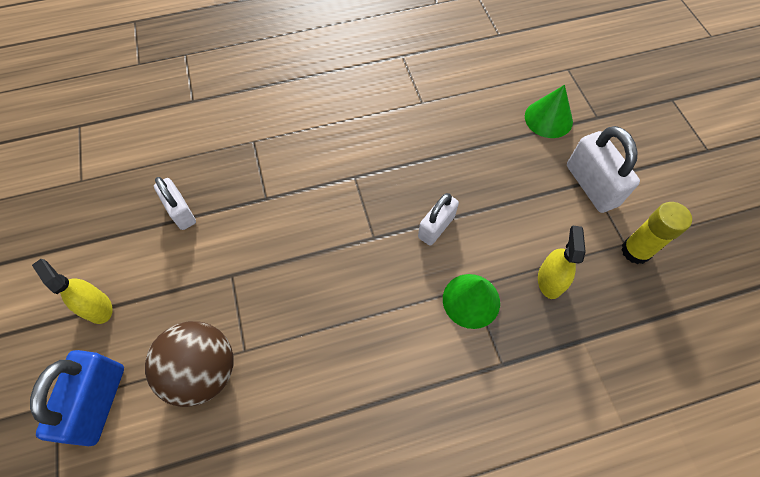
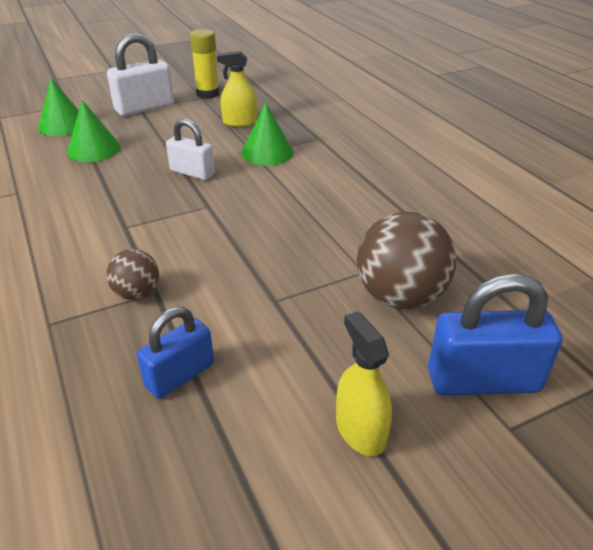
camera: 100 degrees left, 25 degrees down
(97, 307) = (360, 430): yellow spray bottle -> yellow spray bottle turned 120 degrees clockwise
(181, 212) = (180, 375): white padlock -> blue padlock
(267, 187) = (137, 293): none -> brown ball
(493, 147) = (94, 149): none -> green cone

